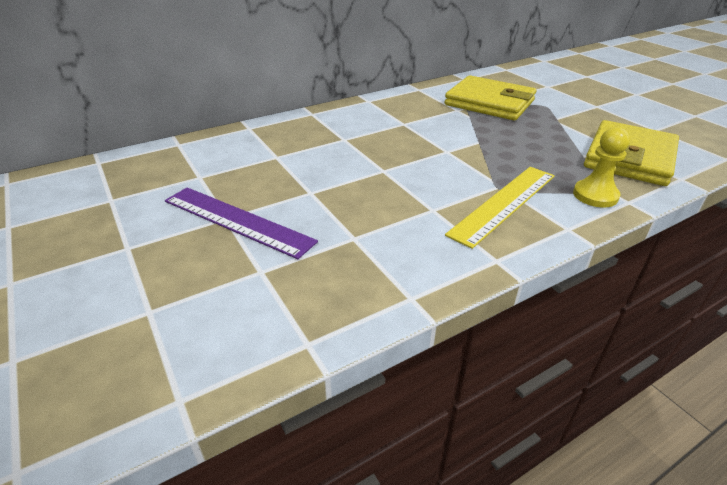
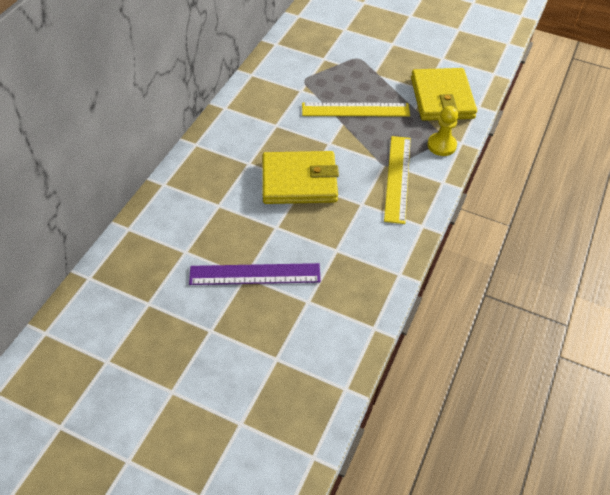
camera: 35 degrees left, 15 degrees up
(489, 103) = (318, 71): yellow wallet -> yellow wallet (299, 181)
(505, 137) = (355, 109): none -> yellow ruler

